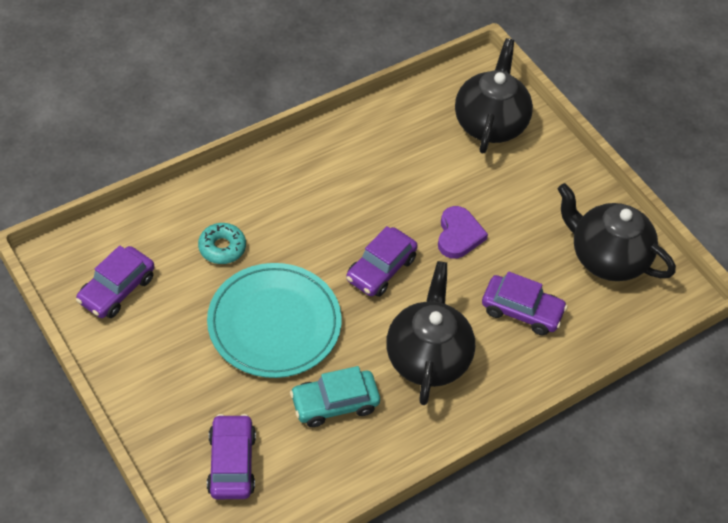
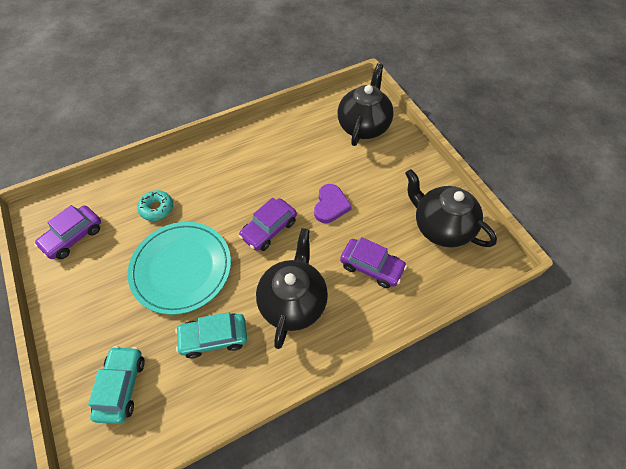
camera: 10 degrees right, 5 degrees up
(231, 463) = (121, 386): purple car -> turquoise car

